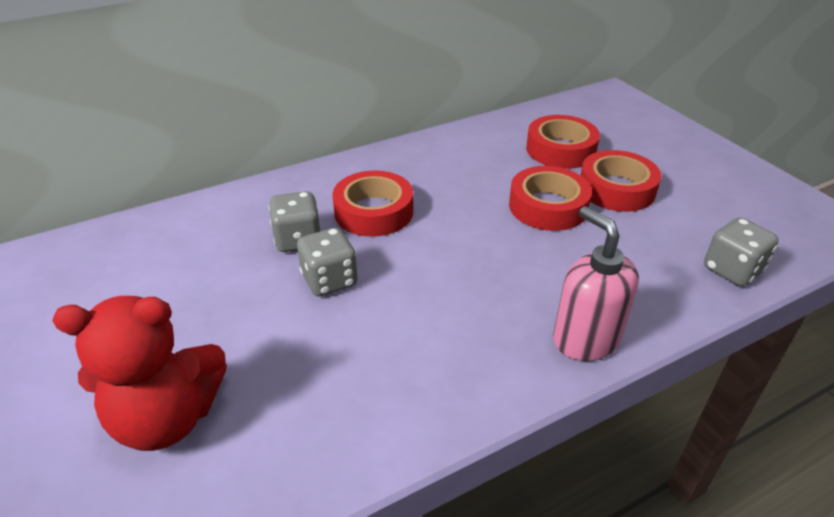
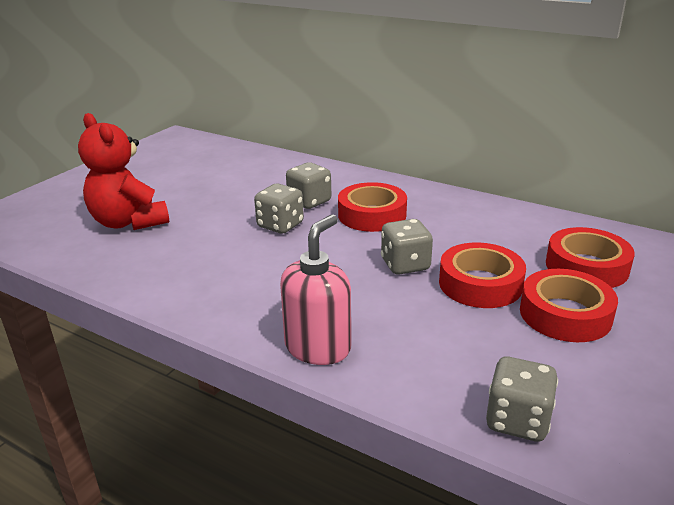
camera: 60 degrees right, 10 degrees down
(485, 231) = (405, 265): none -> grey dice

